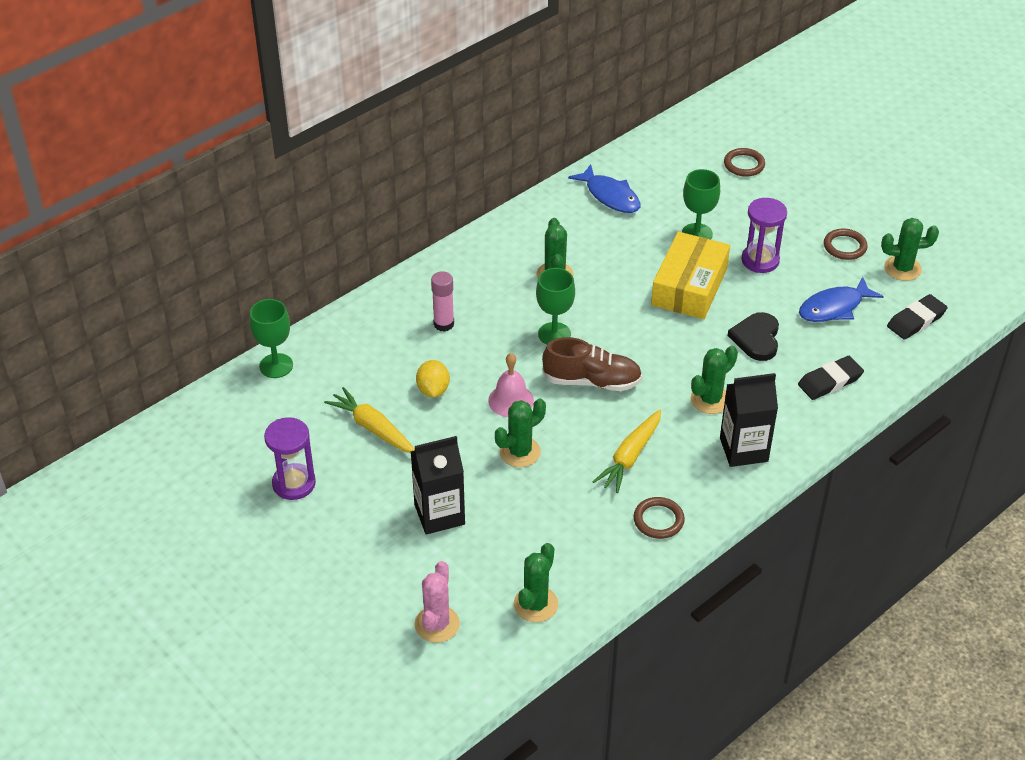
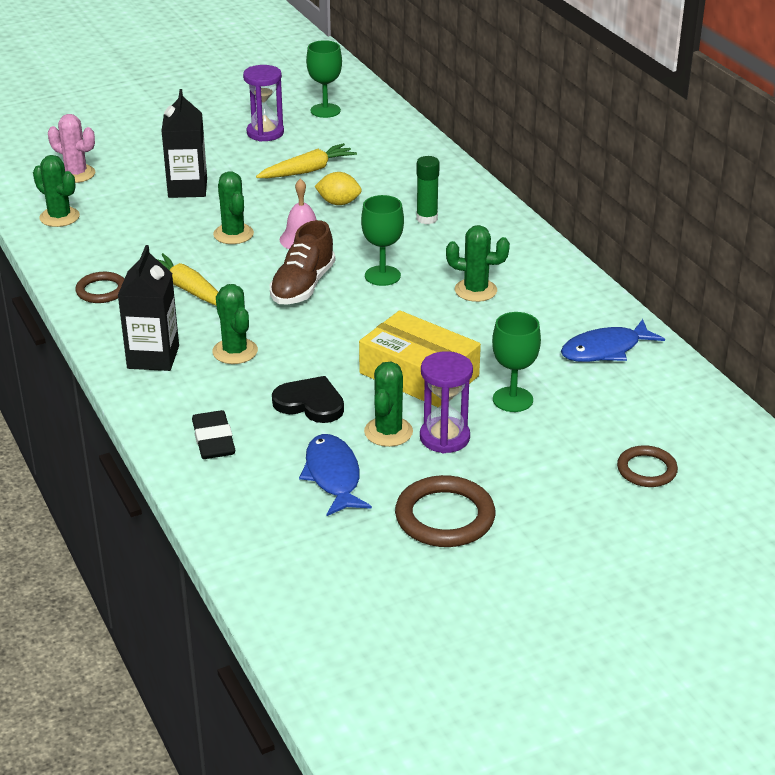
camera: 105 degrees right, 10 degrees down
(276, 366) = (410, 136): green goblet -> green goblet (325, 110)
(443, 324) = (427, 219): pink glue stick -> green glue stick
(844, 246) = (445, 517): brown ring -> brown ring, size x1.61
(902, 268) = (380, 558): green cactus -> green cactus (388, 432)
(916, 320) = (277, 540): black eraser -> none

